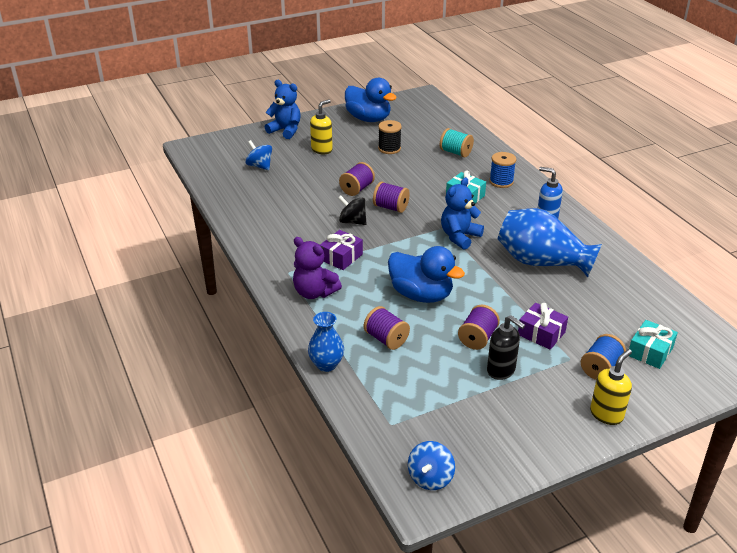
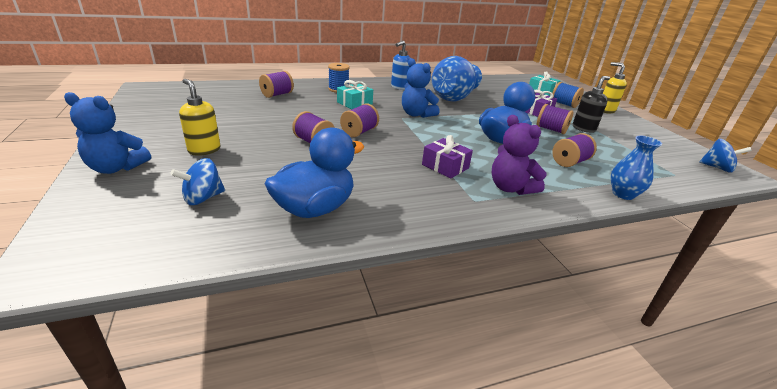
camera: 85 degrees left, 5 degrees down
(285, 130) = (116, 168): blue teddy bear -> blue teddy bear turned 120 degrees counterclockwise
(314, 292) = (510, 188): purple teddy bear -> purple teddy bear turned 105 degrees clockwise
(352, 221) = (379, 153): black spinning top -> none
(368, 119) = (159, 117): blue duck -> blue duck (315, 208)
(389, 148) = (241, 117): black spool -> none
(455, 152) = (277, 94): turquoise spool -> purple spool

